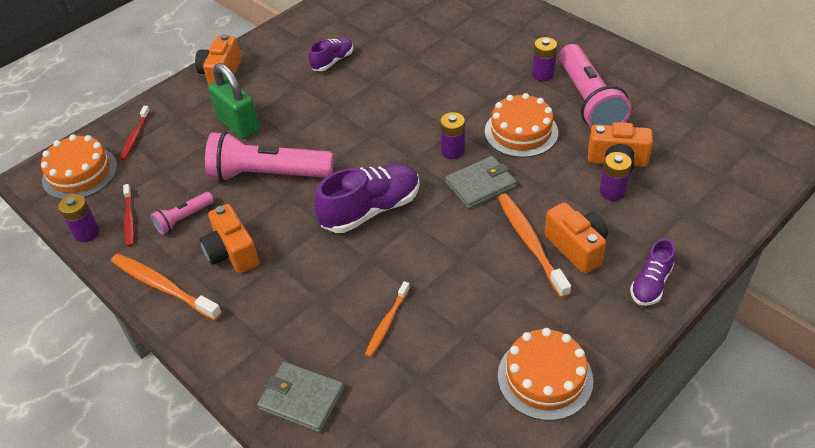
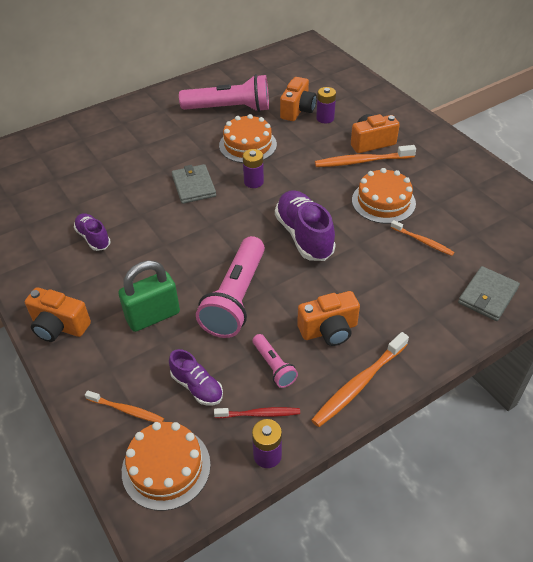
camera: 80 degrees left, 0 degrees up
(135, 136) = (126, 410): red toothbrush -> orange toothbrush
(480, 185) = (297, 174): grey wallet -> grey wallet (194, 186)
(543, 74) = (187, 123): purple battery -> none
(545, 378) = (476, 176): orange cake -> orange cake (383, 201)
(650, 284) = (408, 121): purple shoe -> purple shoe (197, 387)

